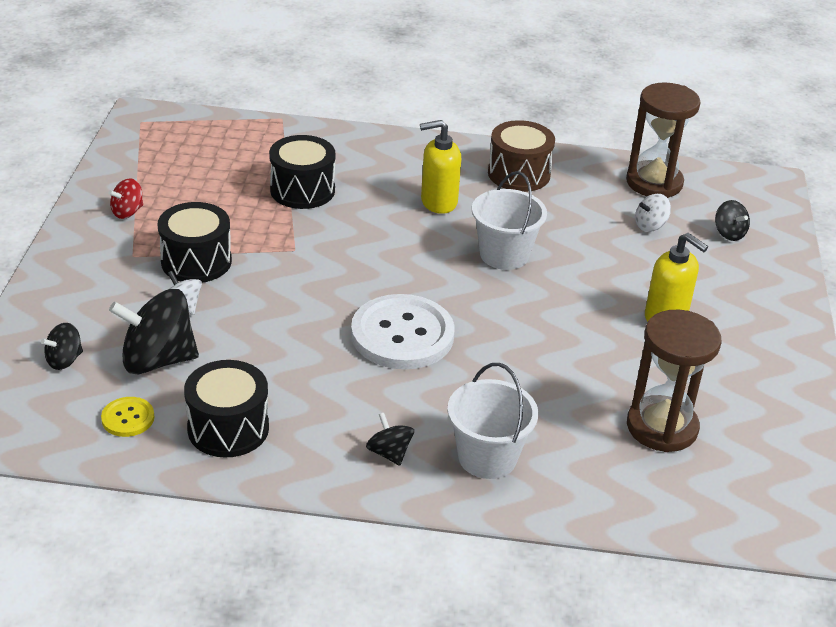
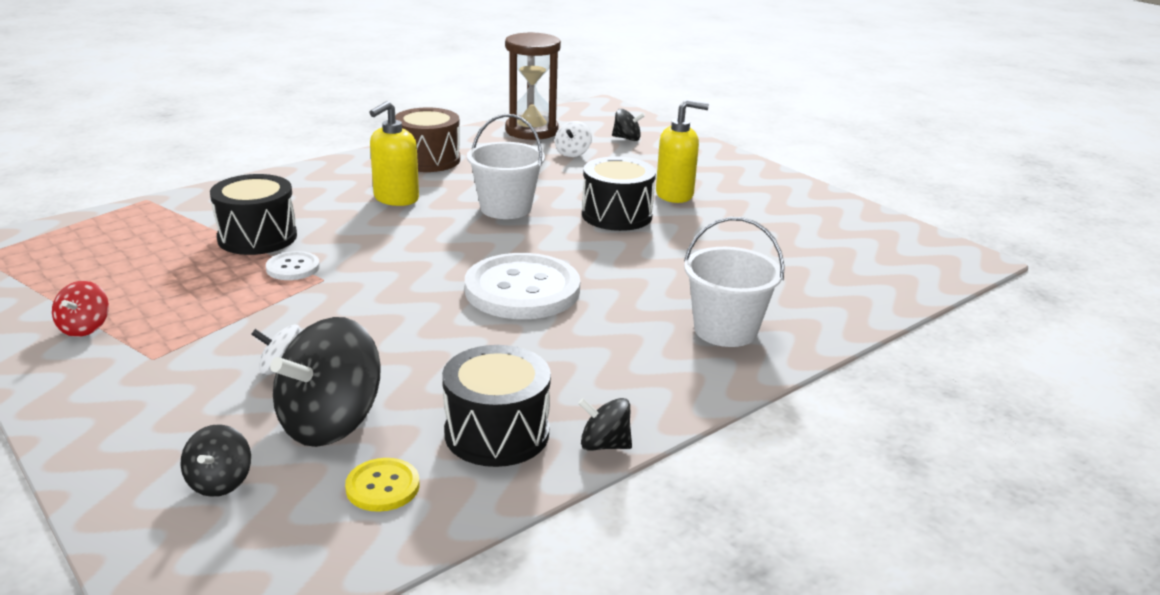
camera: 45 degrees left, 10 degrees down
(196, 261) = (236, 330): black drum -> black drum (617, 215)
(289, 229) = (293, 268): none -> white button
(389, 453) = (657, 369): black spinning top -> black spinning top (604, 445)
(662, 427) = (787, 252): brown hourglass -> none

